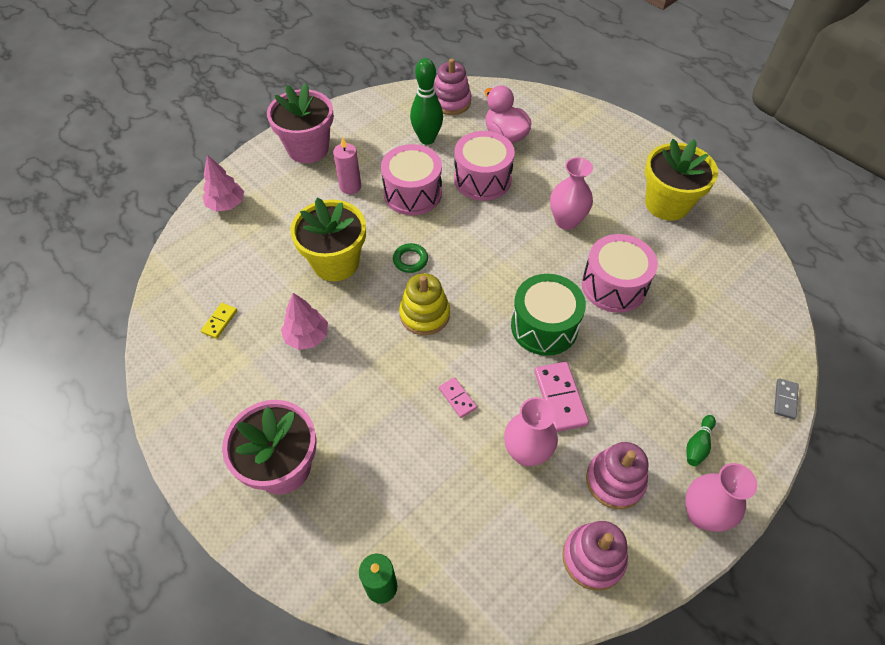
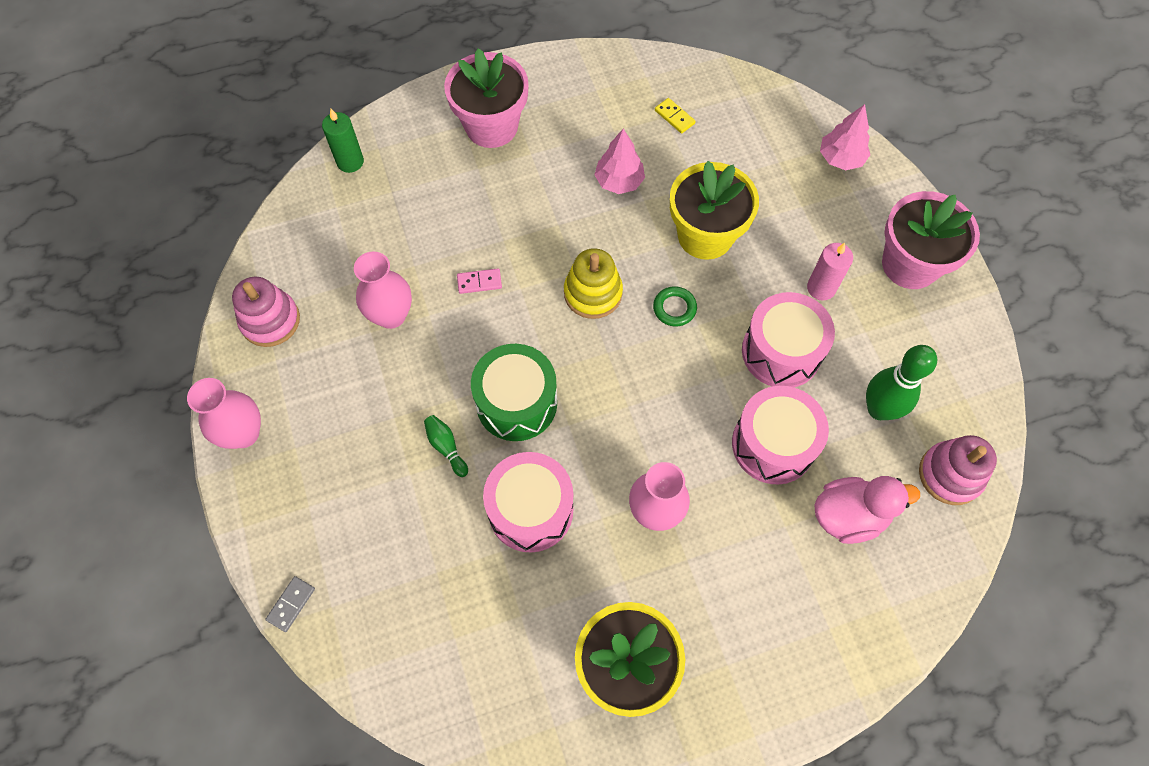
camera: 115 degrees right, 10 degrees up
(560, 398) = (427, 374): pink domino -> none
(615, 481) = (319, 376): pink stacking toy -> none
(697, 445) = (303, 475): green bowling pin -> green bowling pin (446, 447)
(785, 399) = (291, 604): grey domino -> grey domino turned 75 degrees clockwise

